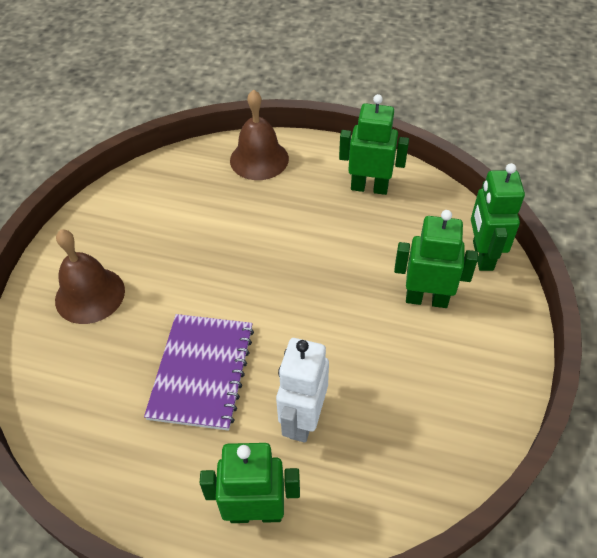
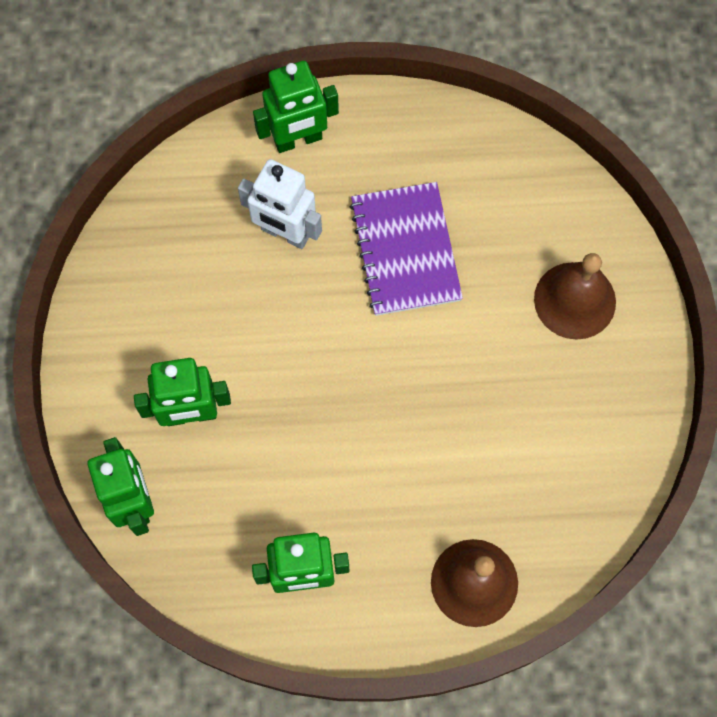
camera: 160 degrees right, 20 degrees up
(303, 420) = (285, 233): white robot -> white robot turned 120 degrees clockwise

